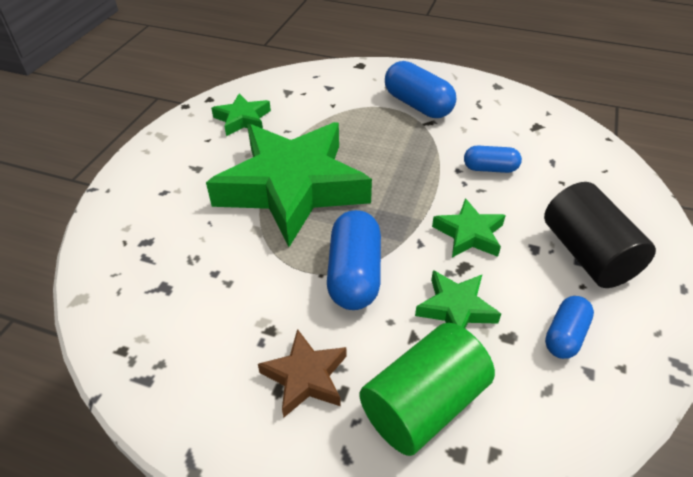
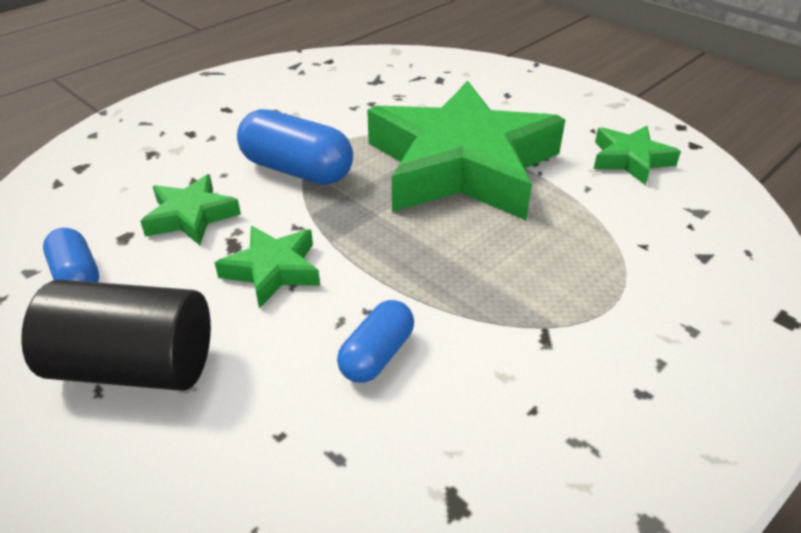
camera: 115 degrees right, 5 degrees down
(305, 377) = (222, 121): brown star -> none
(418, 105) = (608, 344): blue capsule -> none
(423, 404) = (133, 164): green cylinder -> none

